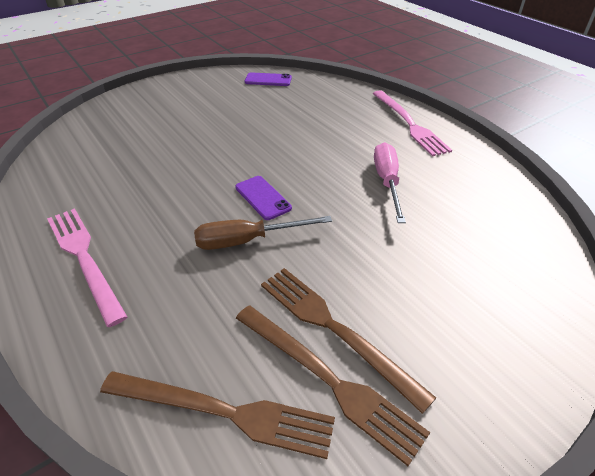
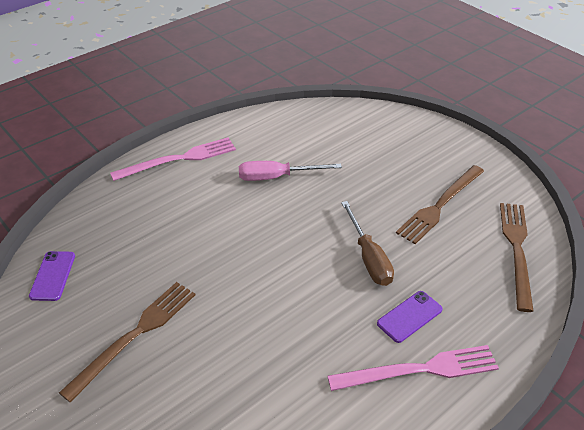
camera: 95 degrees left, 0 degrees up
(84, 258) = (419, 370): pink fork -> pink fork turned 150 degrees counterclockwise
(263, 198) = (310, 254): purple phone -> purple phone (409, 316)
(328, 380) = (477, 207): brown fork -> brown fork (135, 335)

